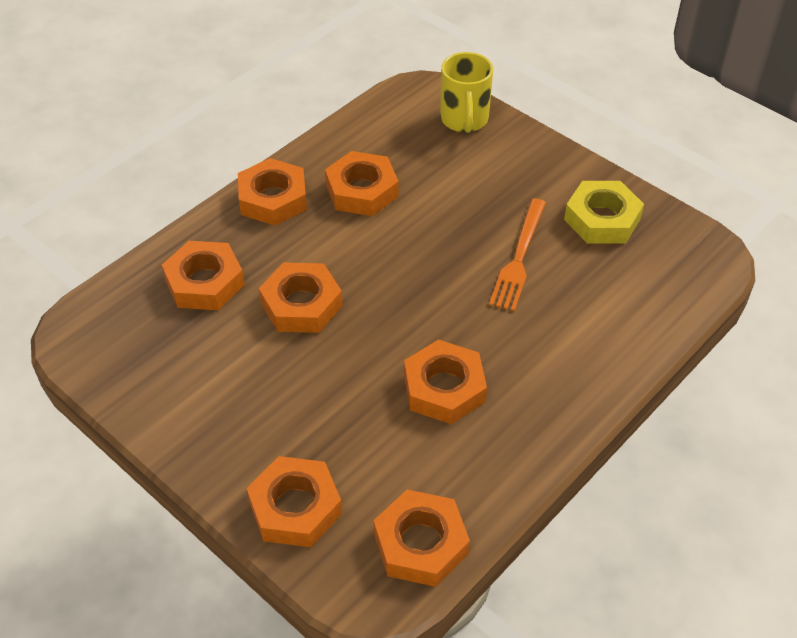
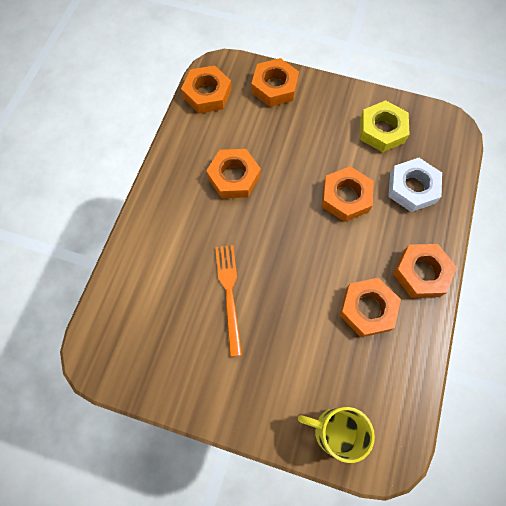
camera: 155 degrees right, 20 degrees up
(204, 282) = (412, 188): orange nut -> white nut
(464, 120) = (334, 430): yellow mug -> yellow mug turned 45 degrees counterclockwise
(602, 219) = (183, 360): yellow nut -> yellow nut (382, 130)

